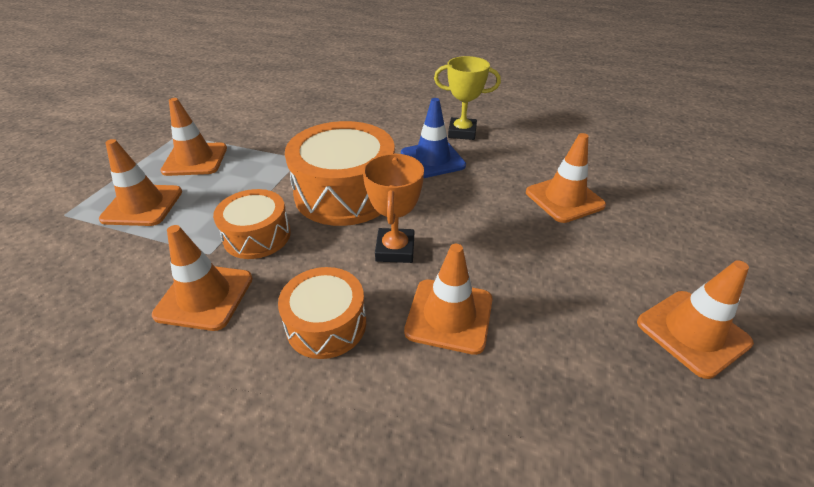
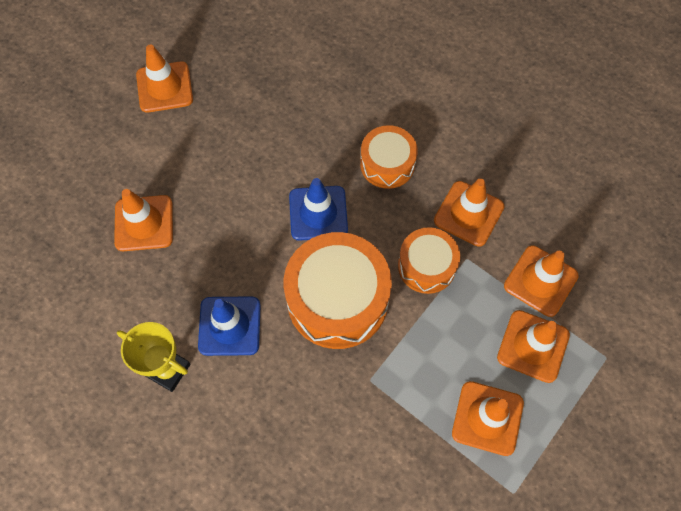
camera: 160 degrees left, 25 degrees up
(395, 249) = (318, 213): orange trophy -> blue traffic cone
(449, 315) = (305, 145): orange traffic cone -> orange traffic cone (540, 281)

